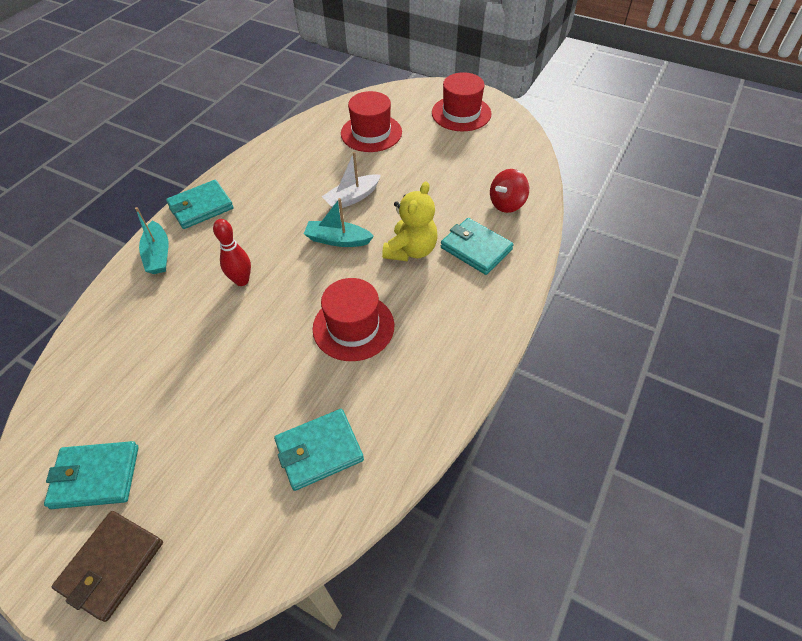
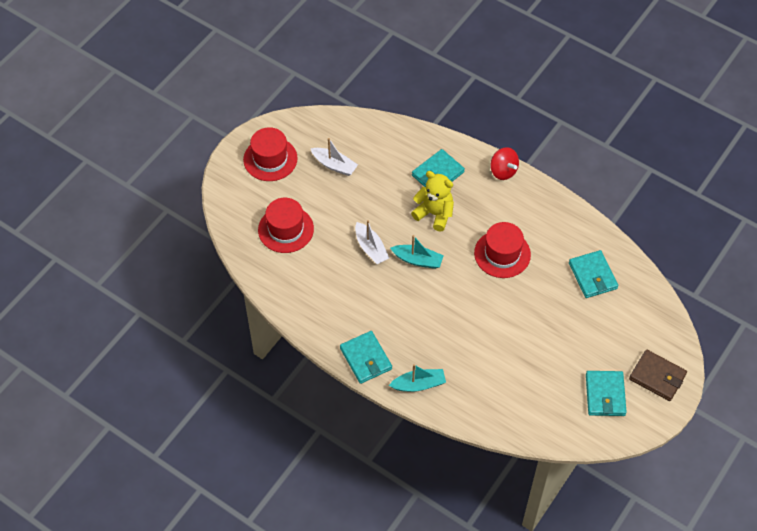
camera: 85 degrees left, 5 degrees up
(242, 281) = (453, 323): red bowling pin -> none
(338, 240) = (418, 260): turquoise boat -> turquoise boat turned 90 degrees counterclockwise
(465, 159) = (334, 165): none -> white boat
(507, 204) = (393, 147): red spinning top -> red spinning top (503, 171)

